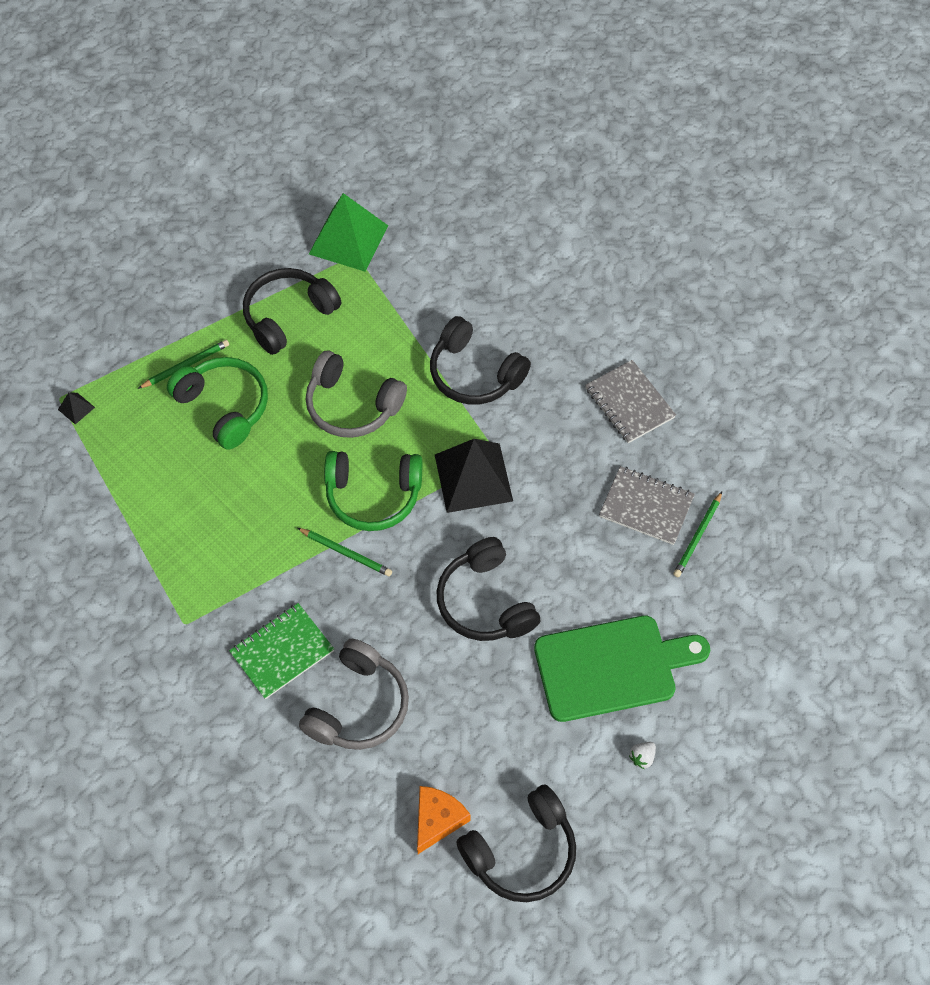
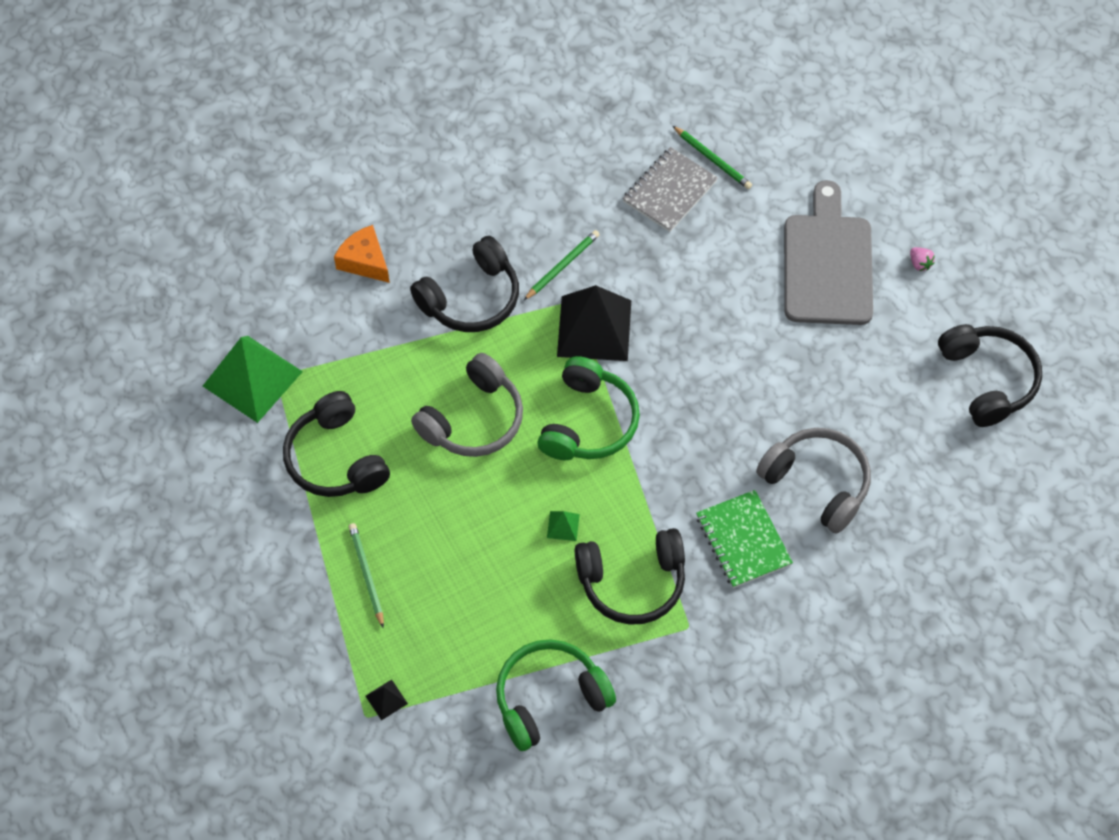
camera: 75 degrees left, 0 degrees up
(224, 406) = (434, 544): green headphones -> green headphones (549, 698)
(264, 499) = (563, 526): none -> green pyramid
(346, 553) = (648, 460): green pencil -> green pencil (562, 266)
(437, 819) = (944, 441): orange cheese -> orange cheese (364, 261)
(485, 602) = (734, 350): black headphones -> black headphones (632, 582)
(612, 666) = (827, 263): green cutting board -> grey cutting board
(629, 403) = (550, 173): grey notebook -> none
(642, 757) = (919, 264): white strawberry -> pink strawberry

